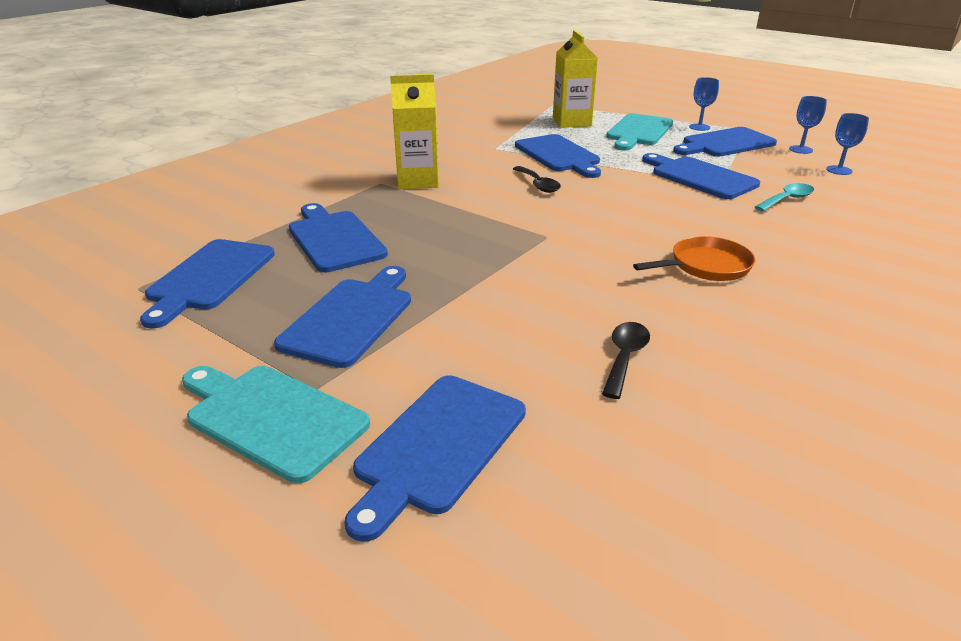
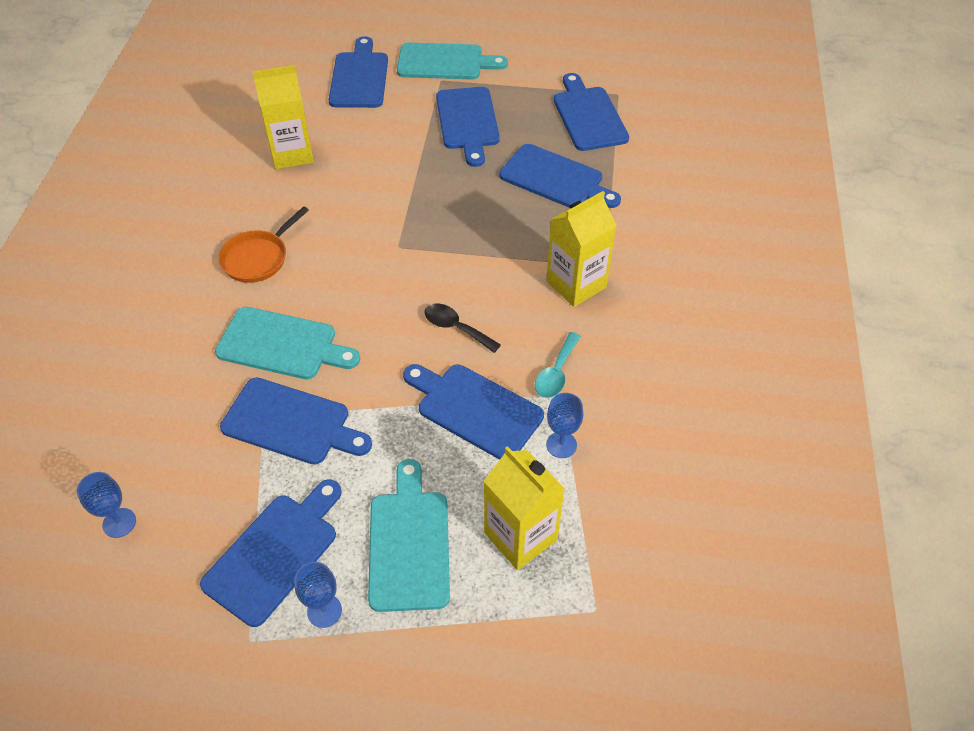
camera: 150 degrees right, 20 degrees up
(625, 357) = (292, 154): black spoon -> yellow carton
(696, 209) = (282, 345): none -> turquoise cutting board
(787, 199) = (189, 407): turquoise spoon -> turquoise spoon (556, 373)
(800, 149) = (165, 580): blue goblet -> blue goblet (561, 445)

